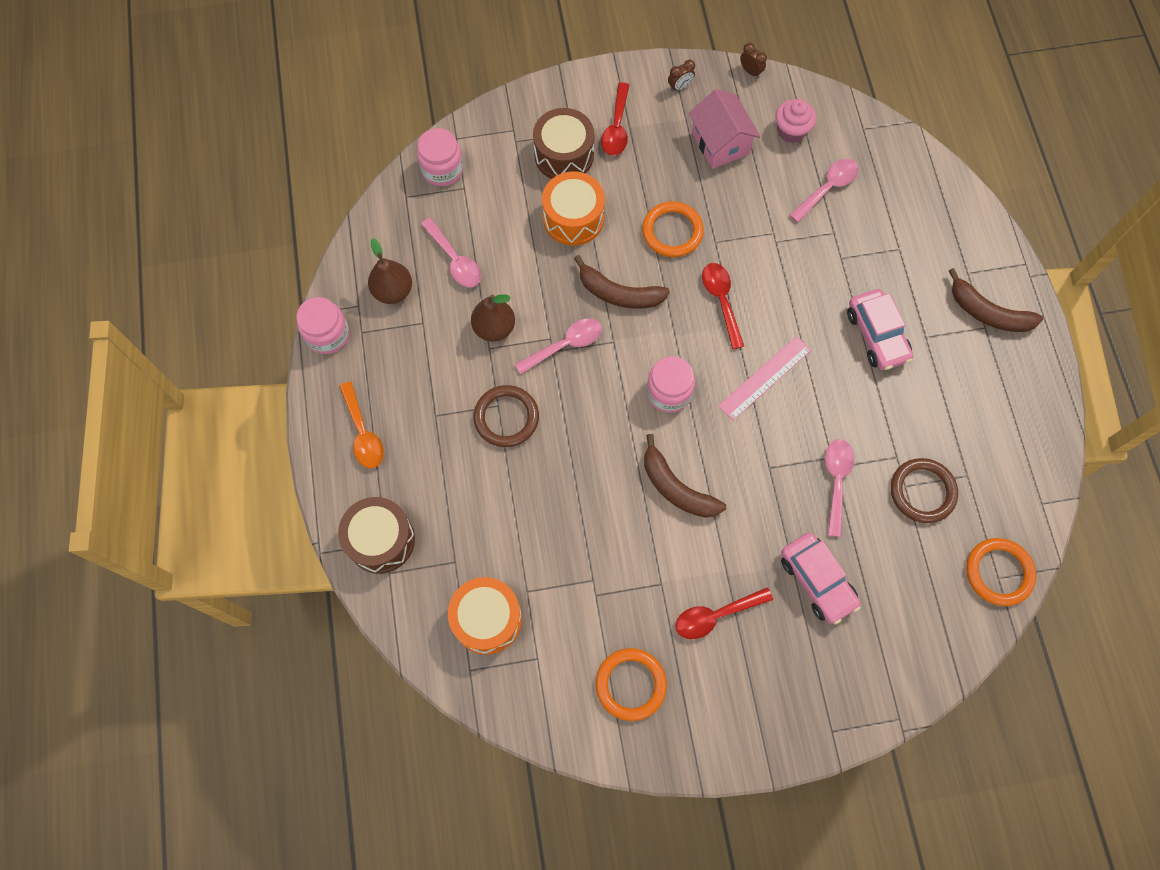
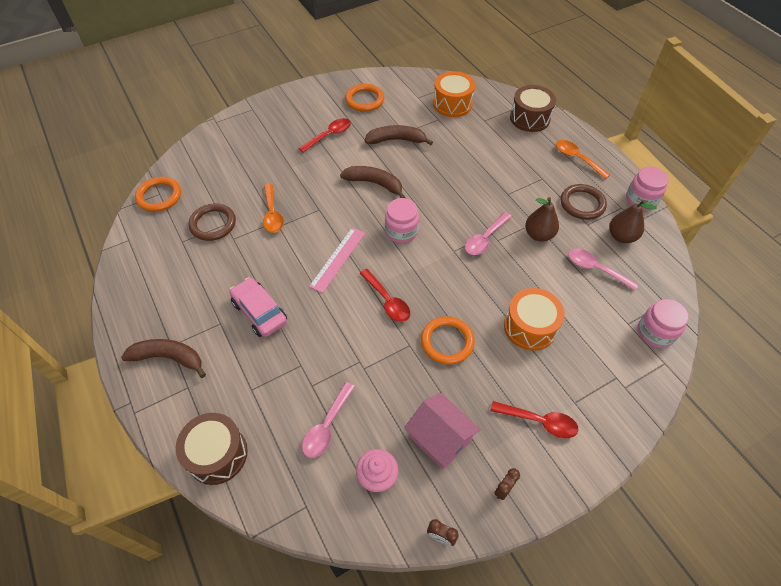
camera: 160 degrees right, 15 degrees down
(506, 417) = (498, 189): brown ring -> brown ring (582, 204)
(564, 155) = (569, 378): brown drum -> brown drum (217, 454)
(616, 127) = (539, 421): red spoon -> red spoon turned 120 degrees clockwise
(618, 293) = (466, 283): brown banana -> brown banana (396, 140)
(817, 580) = (274, 164): pink car -> none
(836, 481) = (272, 214): pink spoon -> orange spoon

